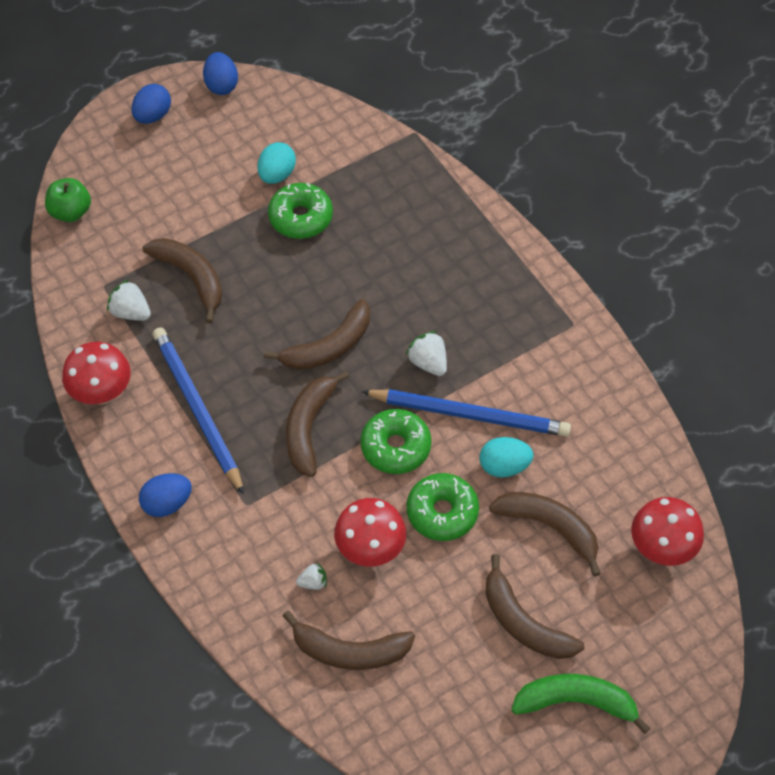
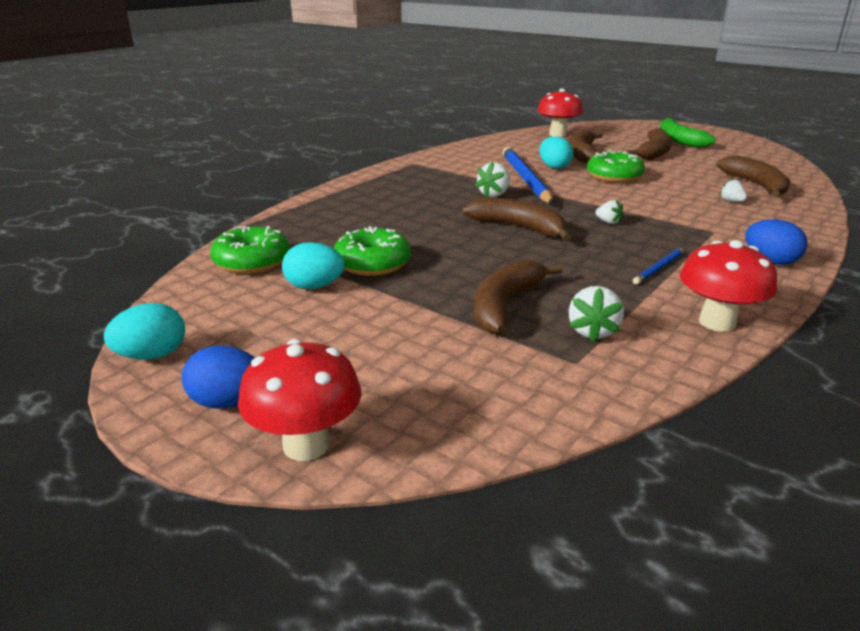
camera: 110 degrees left, 30 degrees down
(70, 212) = (473, 430): green apple -> none
(197, 409) = (659, 268): blue pencil -> blue pencil, size x0.45
(221, 85) = (152, 356): blue egg -> turquoise egg
(309, 427) = (608, 222): brown banana -> white strawberry
(370, 549) = (675, 190): red mushroom -> red mushroom (306, 445)
(395, 447) = (583, 194): green donut -> green donut (252, 262)

